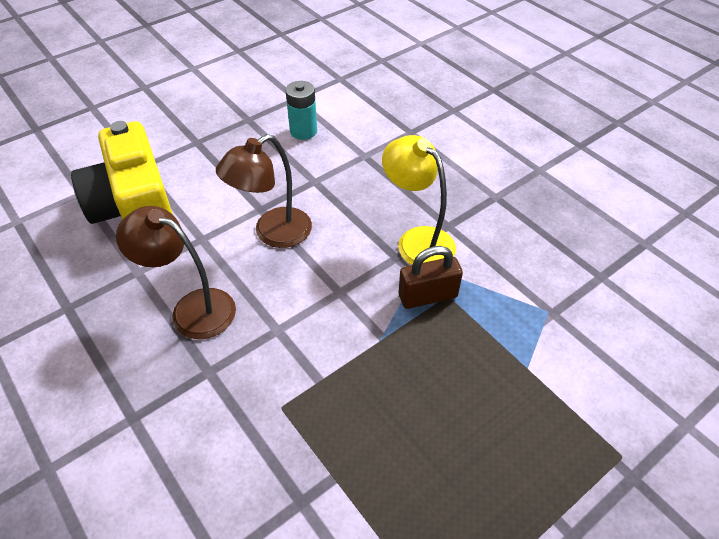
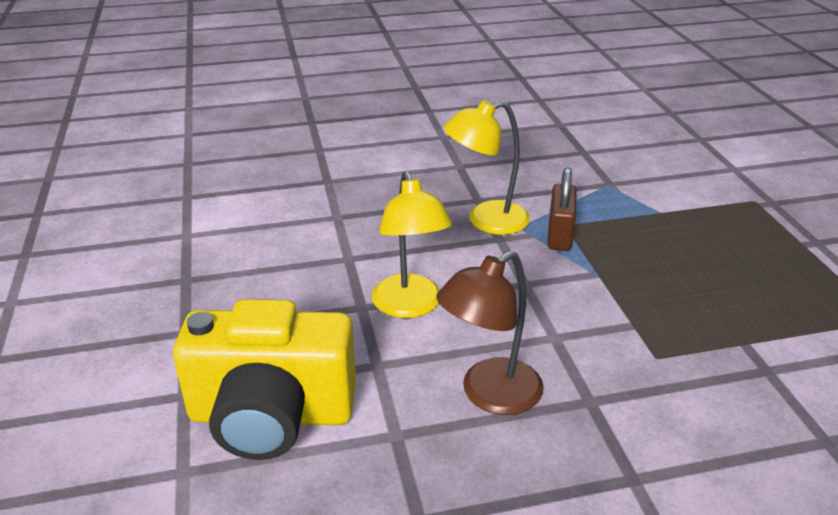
camera: 65 degrees left, 15 degrees down
(273, 233) = (410, 306): brown lamp -> yellow lamp
(303, 131) = (255, 244): turquoise battery -> none

